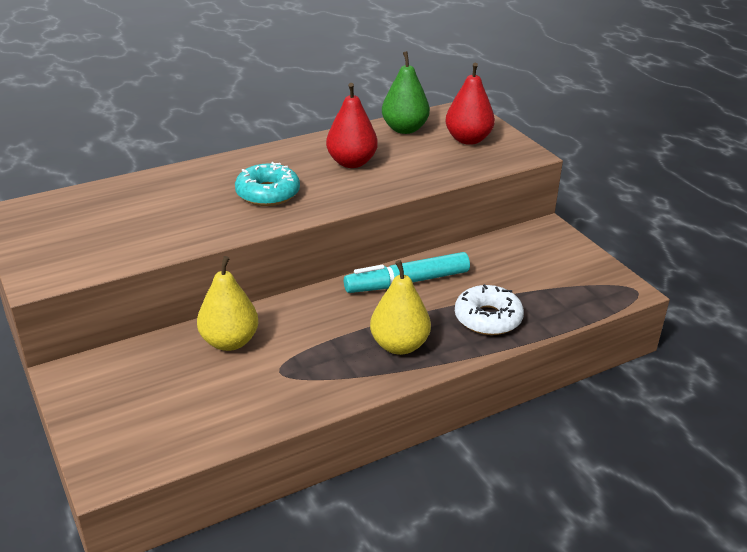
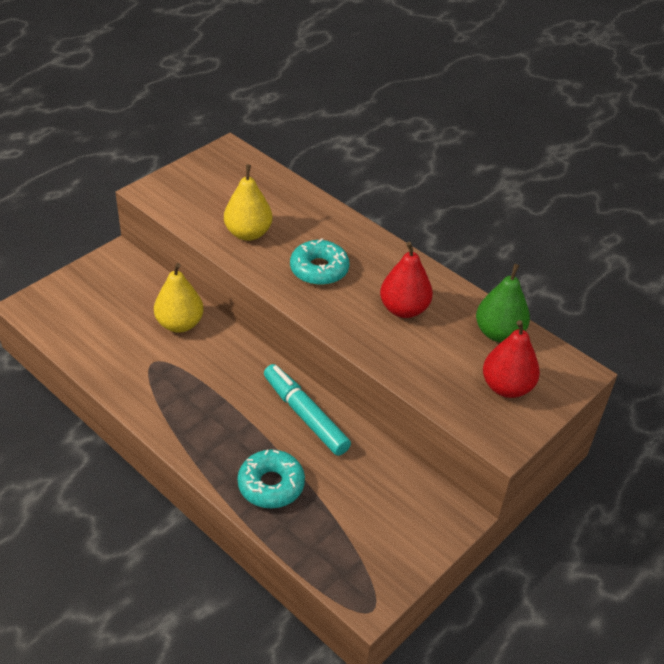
camera: 70 degrees right, 10 degrees up
(399, 345) = (209, 428): yellow pear -> yellow pear (248, 233)
(488, 318) = (271, 485): white donut -> turquoise donut

